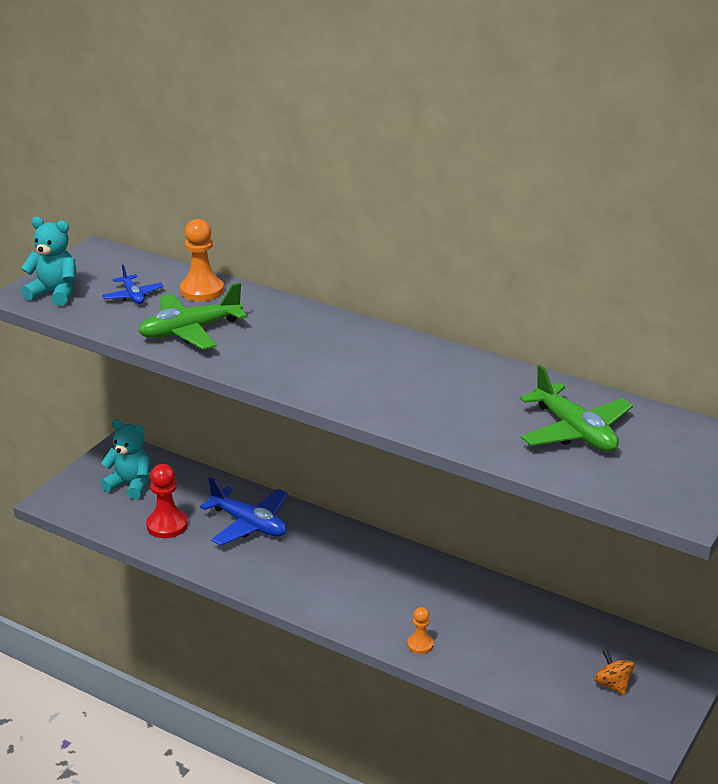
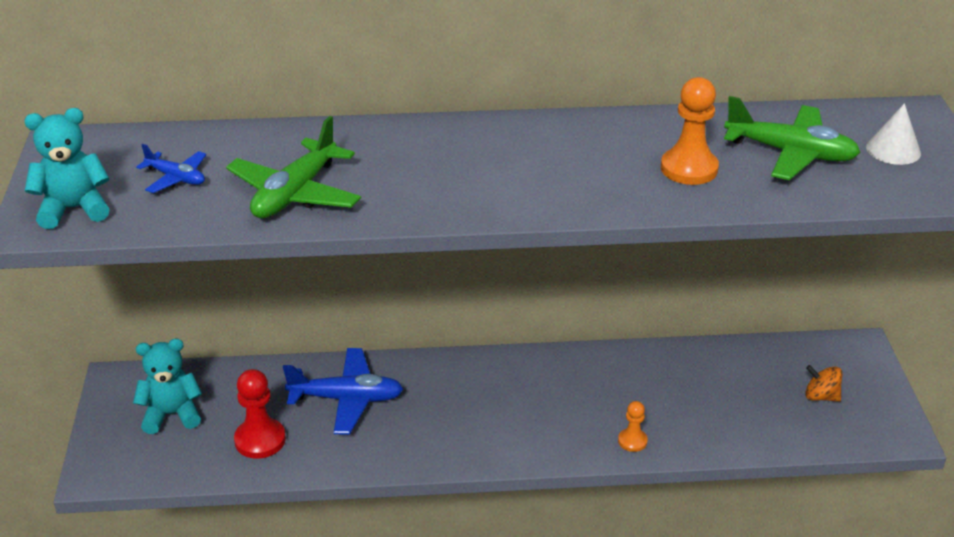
camera: 35 degrees left, 5 degrees up
(202, 290) = (250, 145): orange pawn -> orange pawn (689, 169)
(666, 460) = (893, 150): none -> white cone

